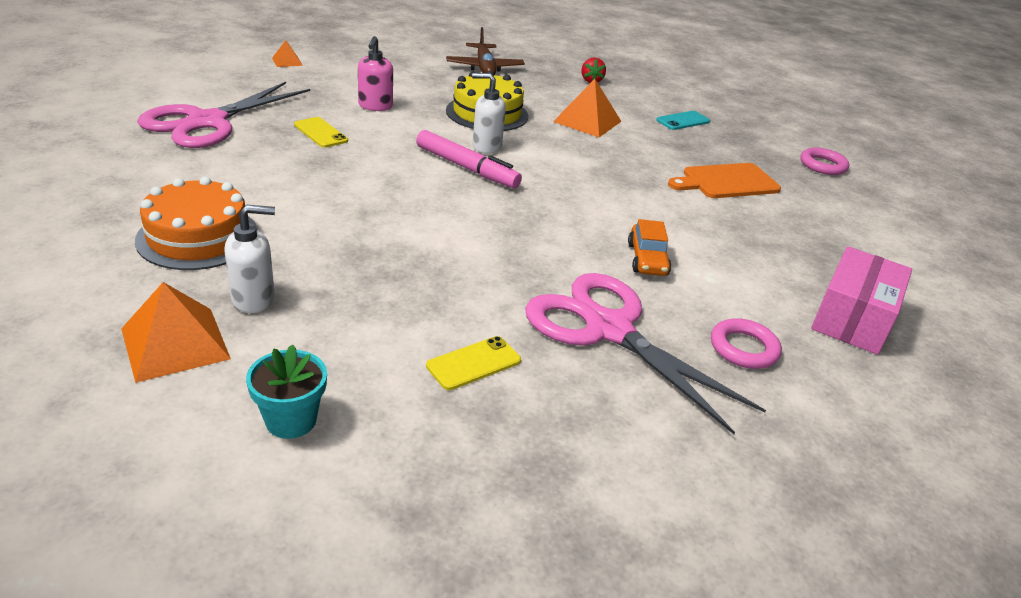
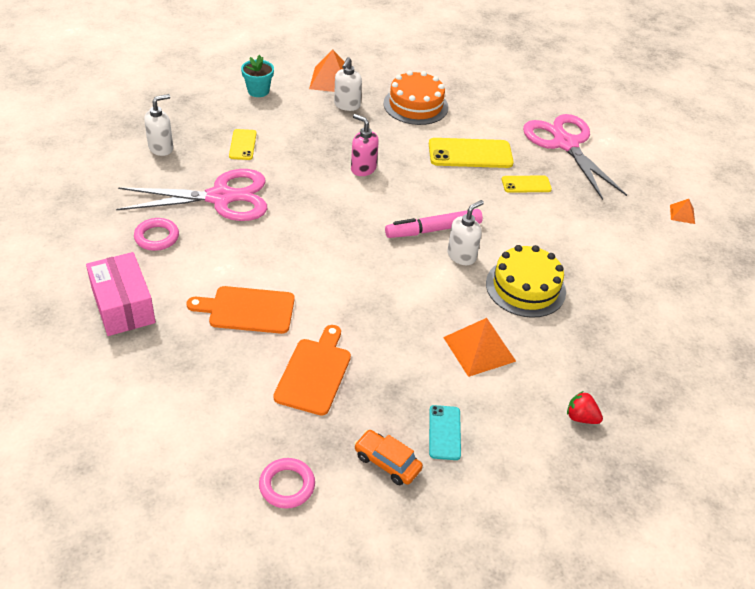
camera: 125 degrees right, 10 degrees up
(291, 173) = (470, 154): none -> yellow phone
(375, 106) = (565, 228): pink soap dispenser -> pink soap dispenser (363, 168)
(485, 68) = (640, 341): brown plane -> none
(587, 454) = (161, 148): none -> white soap dispenser
(647, 259) = (261, 252): orange car -> orange car (387, 462)
(727, 238) = (247, 310): none -> orange cutting board

